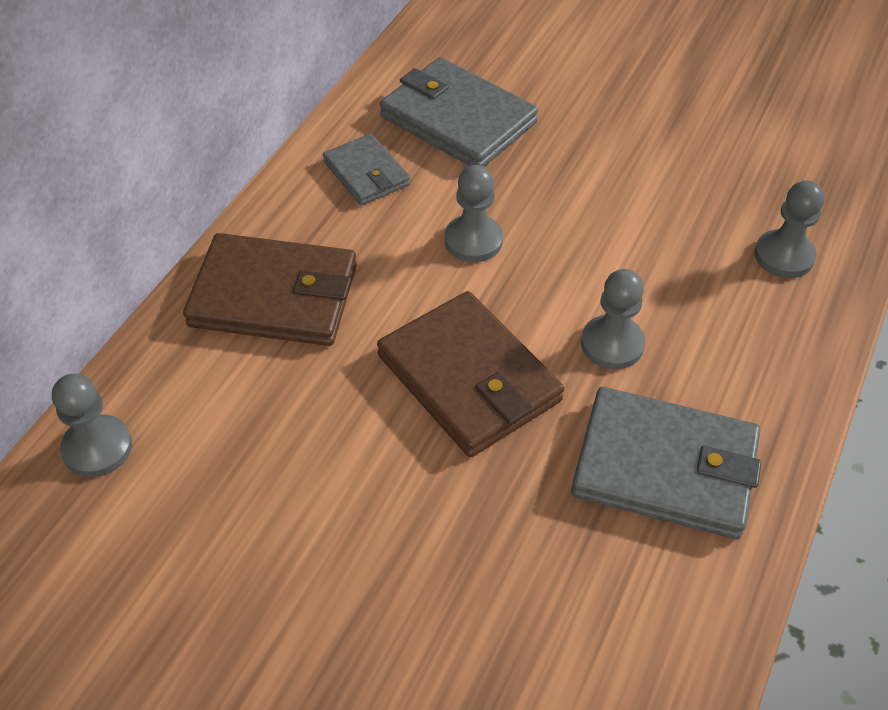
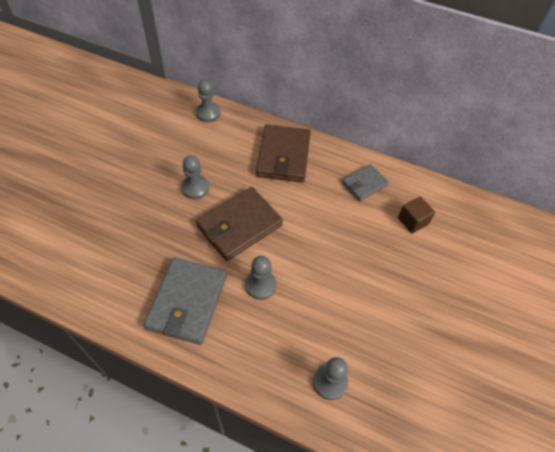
camera: 85 degrees right, 5 degrees up
(458, 120) = (412, 221): grey wallet -> brown cube
(473, 241) = (324, 228): grey pawn -> grey pawn (195, 188)

